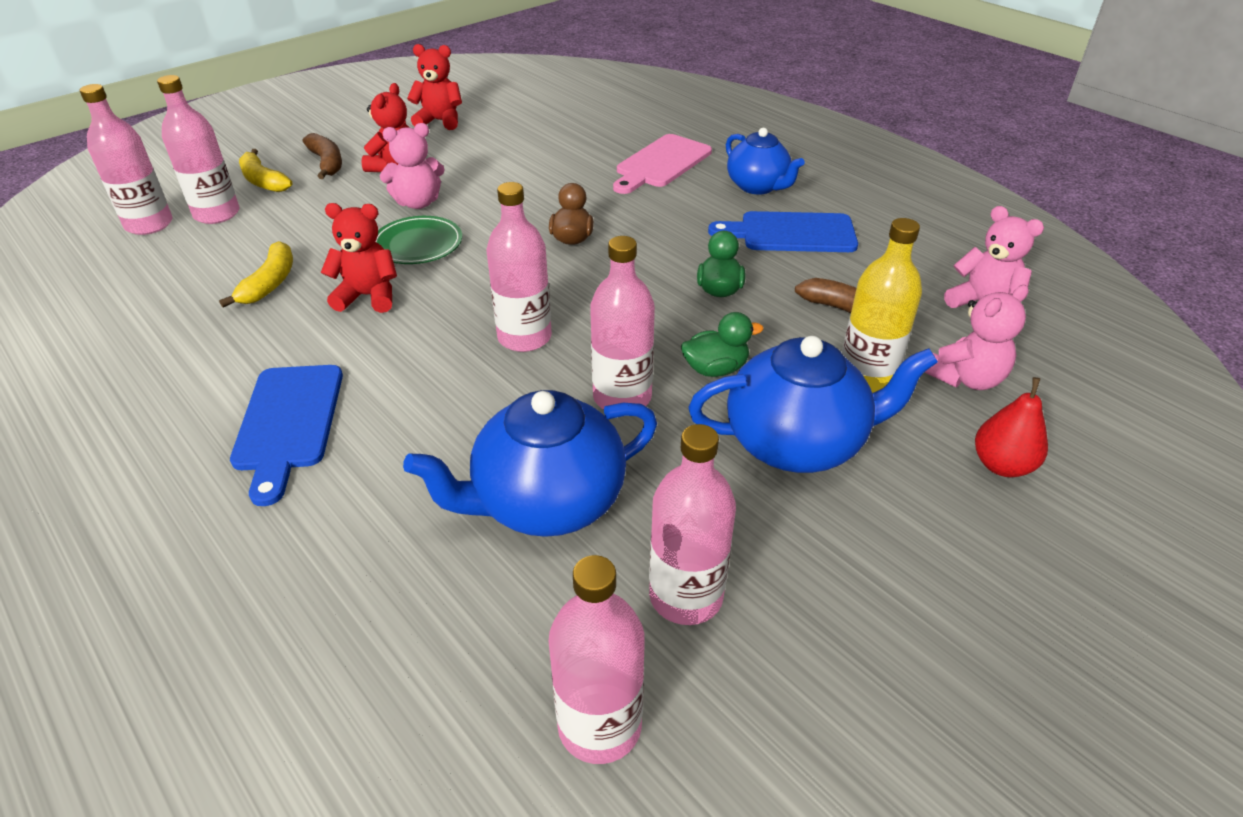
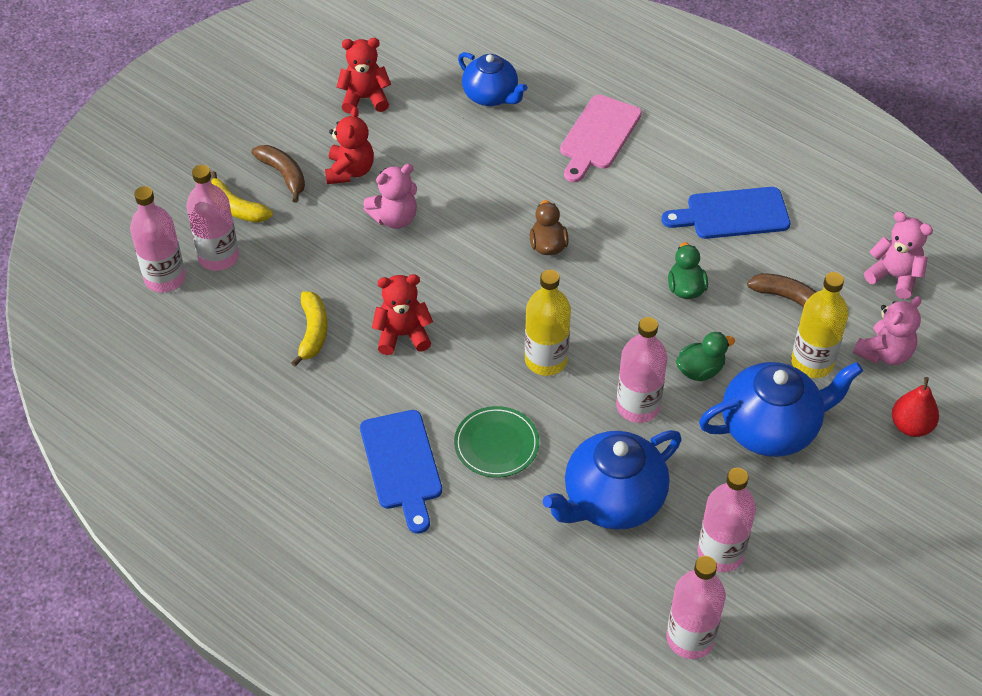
camera: 10 degrees left, 10 degrees up
(418, 244) = (417, 270): green plate -> green plate (496, 444)
(524, 337) = (546, 360): pink bottle -> yellow bottle
(758, 186) = (693, 157): blue teapot -> blue teapot (491, 96)

